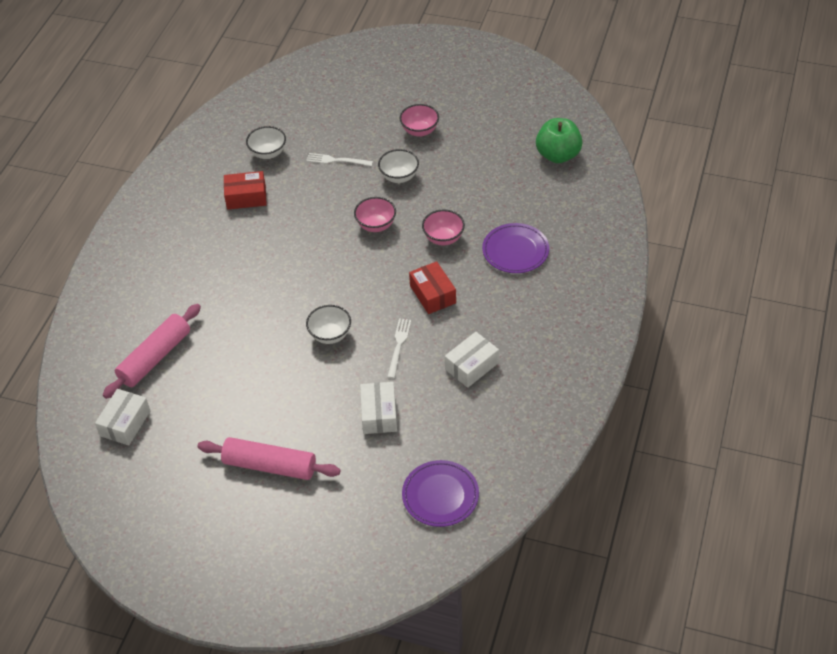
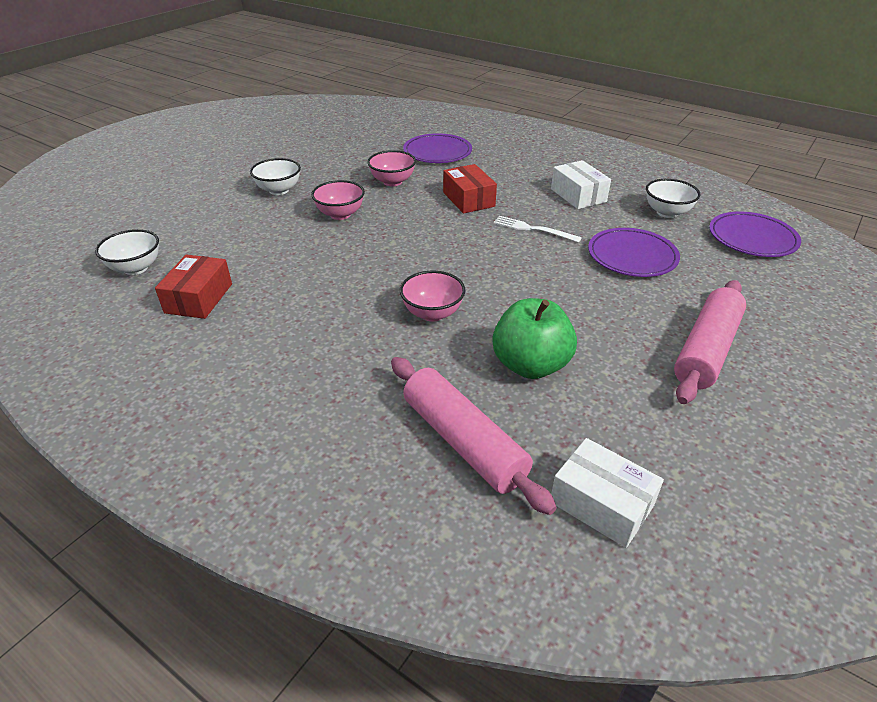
camera: 75 degrees left, 10 degrees down
(330, 335) = (496, 270): white bowl -> white bowl (667, 212)
(337, 160) = (209, 222): white fork -> none
(379, 414) = (632, 256): white box -> purple plate
(420, 131) = (222, 169): pink bowl -> pink bowl (432, 313)
(432, 294) = (468, 199): red box -> red box turned 75 degrees clockwise
(558, 155) = (332, 117): green apple -> green apple (530, 365)

